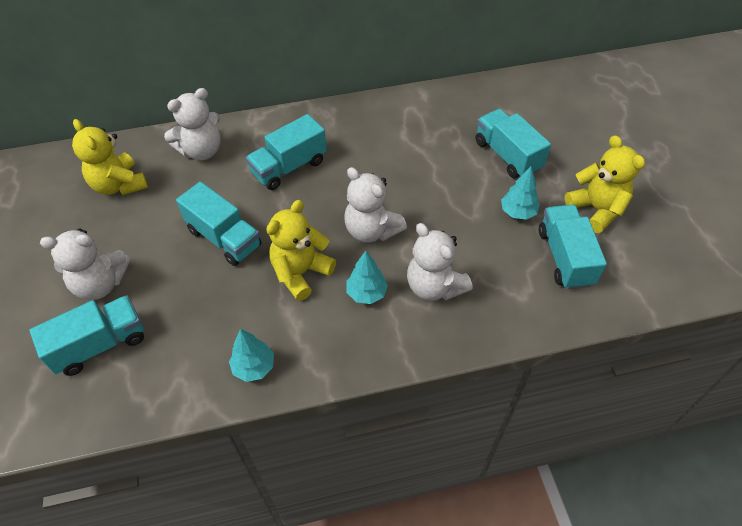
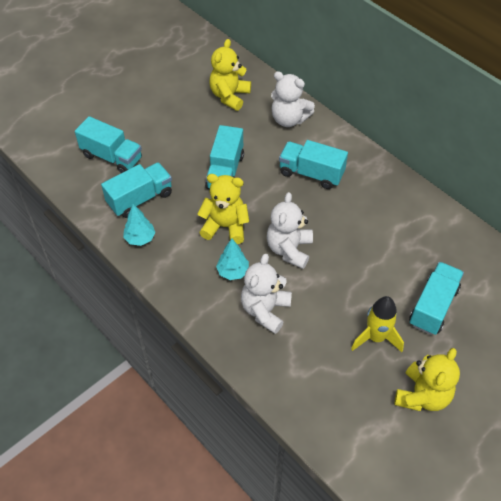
camera: 60 degrees right, 0 degrees up
(101, 284) = (152, 132): white teddy bear -> none
(517, 212) = (376, 337): turquoise tree -> yellow rocket
(565, 257) = (352, 389): turquoise truck -> turquoise truck (140, 199)

